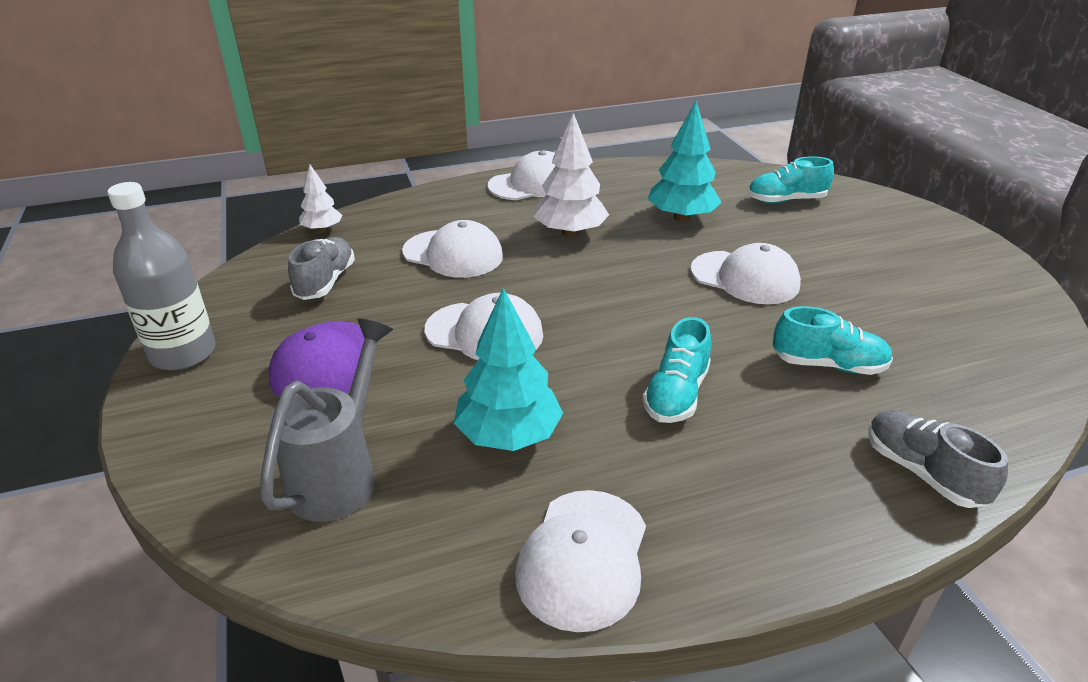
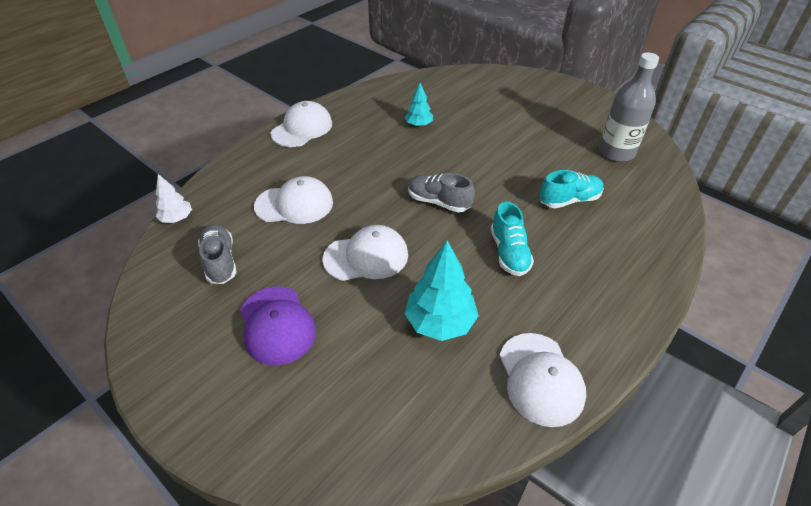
camera: 30 degrees left, 10 degrees up
(183, 353) = (162, 365): grey bottle -> grey bottle (616, 152)
(340, 473) = (361, 398): grey watering can -> none
(570, 232) = (359, 160): white tree -> none
(681, 217) = (419, 125): turquoise tree -> turquoise tree, size x0.58
(745, 278) = (486, 157): white cap -> none
(786, 200) = (469, 92): turquoise shoe -> none
(922, 472) = (653, 247): grey shoe -> grey shoe (438, 202)

